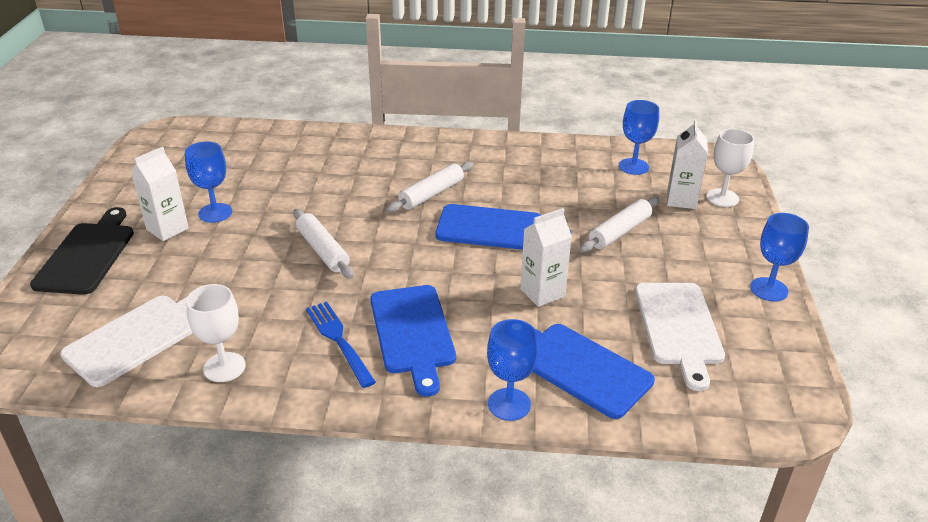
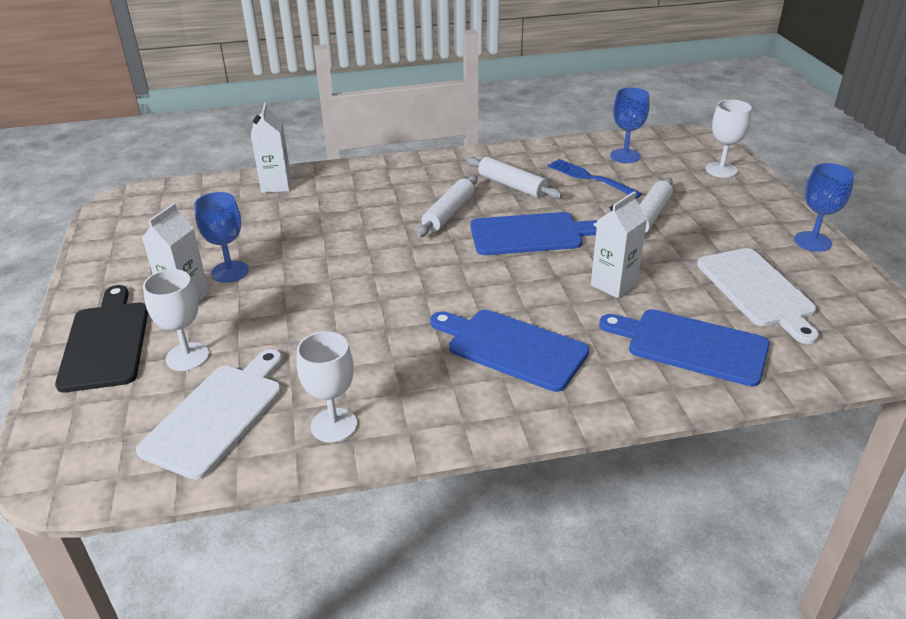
camera: 15 degrees left, 0 degrees up
(142, 281) = (187, 357): none -> white goblet
(323, 250) = (370, 287): white rolling pin -> white rolling pin (512, 185)
(339, 340) = (440, 371): blue fork -> blue fork (590, 178)
(413, 333) = (512, 348): blue cutting board -> blue cutting board turned 150 degrees clockwise
(509, 404) = (648, 395): blue goblet -> none
(681, 200) = (686, 178): white carton -> white carton (276, 185)

